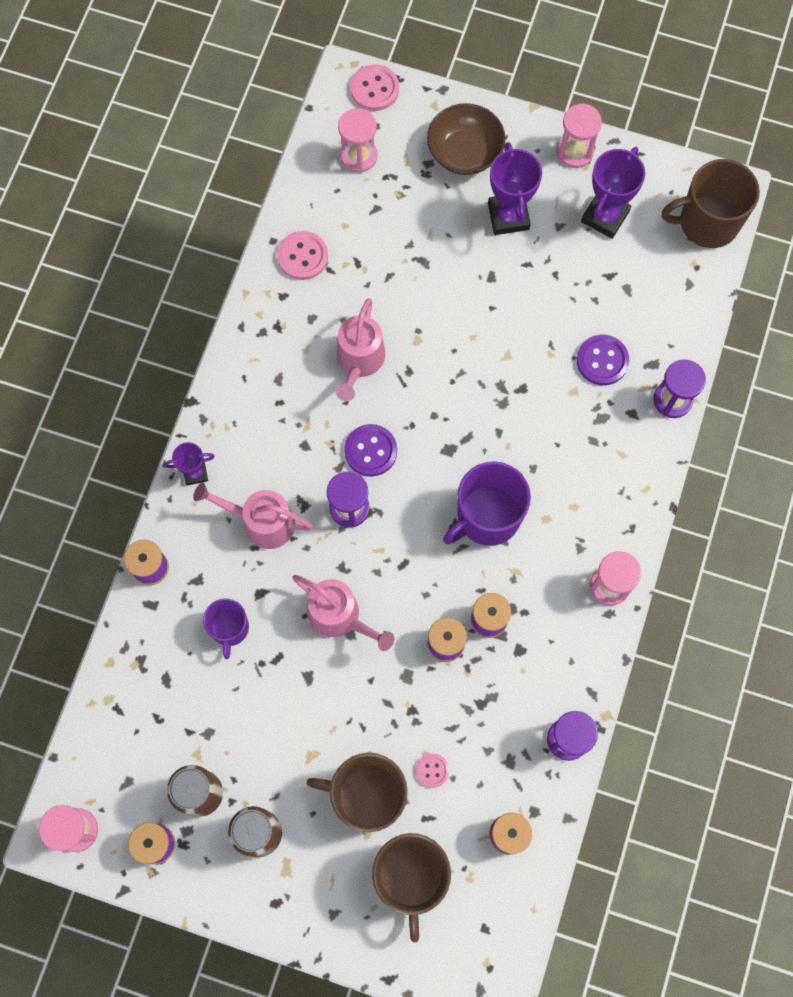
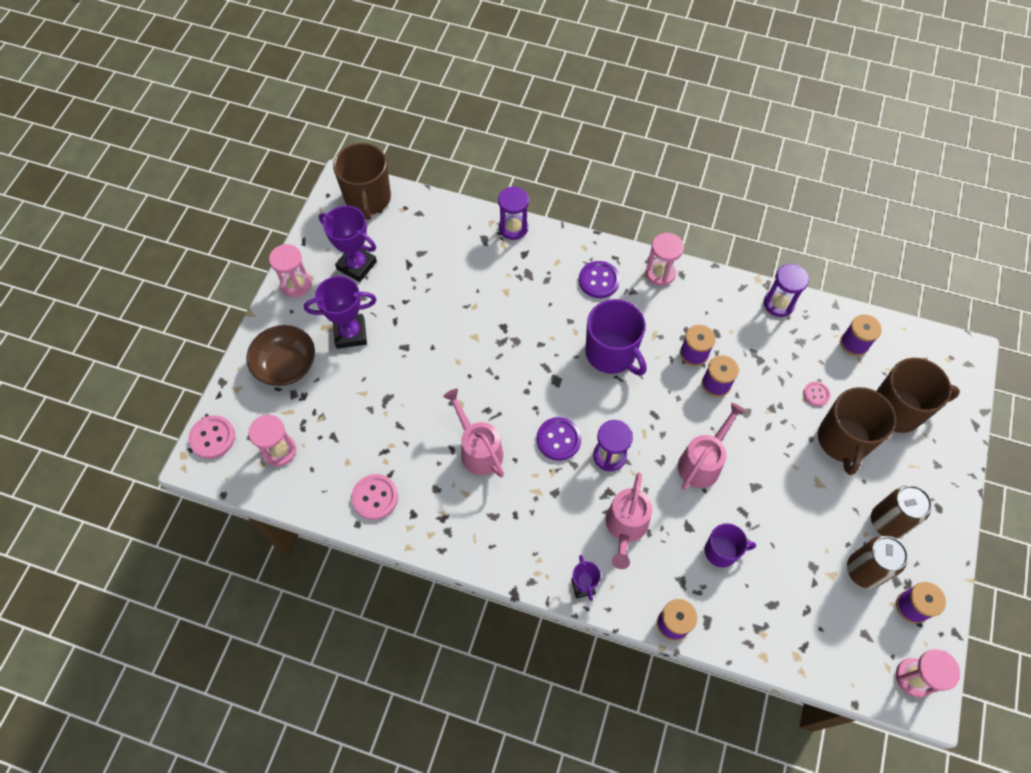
camera: 90 degrees left, 10 degrees down
(359, 362) = (478, 449): pink watering can -> pink watering can turned 135 degrees counterclockwise
(602, 361) = (481, 271): purple button -> purple button (599, 280)

